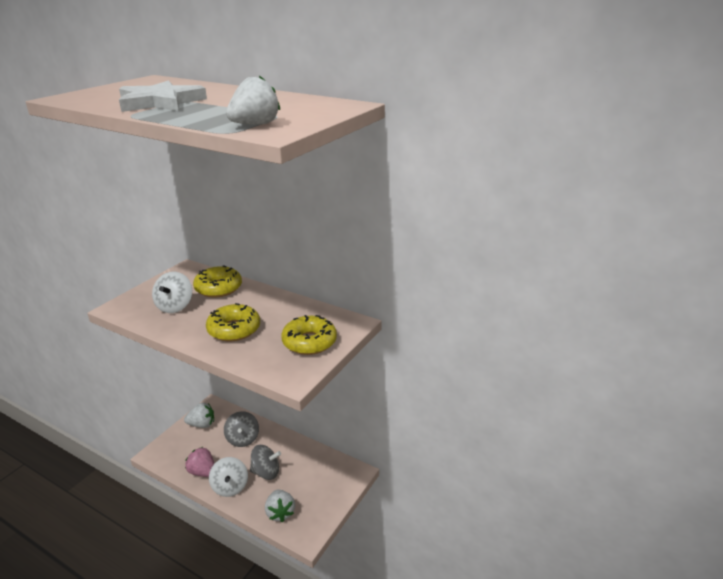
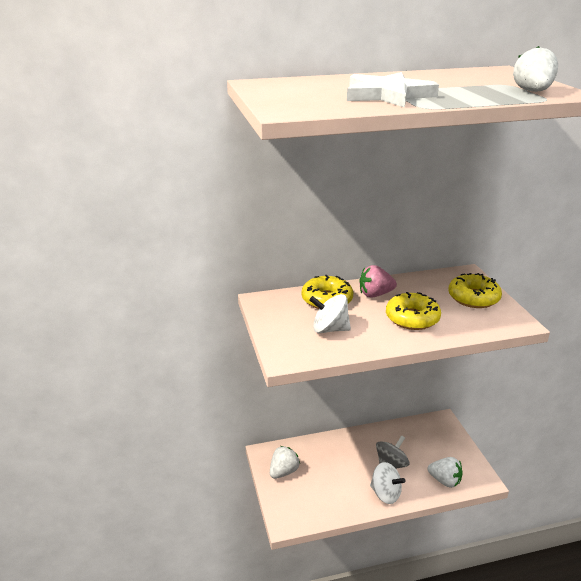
camera: 45 degrees left, 0 degrees up
(175, 306) = (329, 329): white spinning top -> white spinning top turned 135 degrees clockwise
(202, 472) = (348, 501): pink strawberry -> pink strawberry (375, 294)
(243, 439) = (334, 457): grey spinning top -> none

